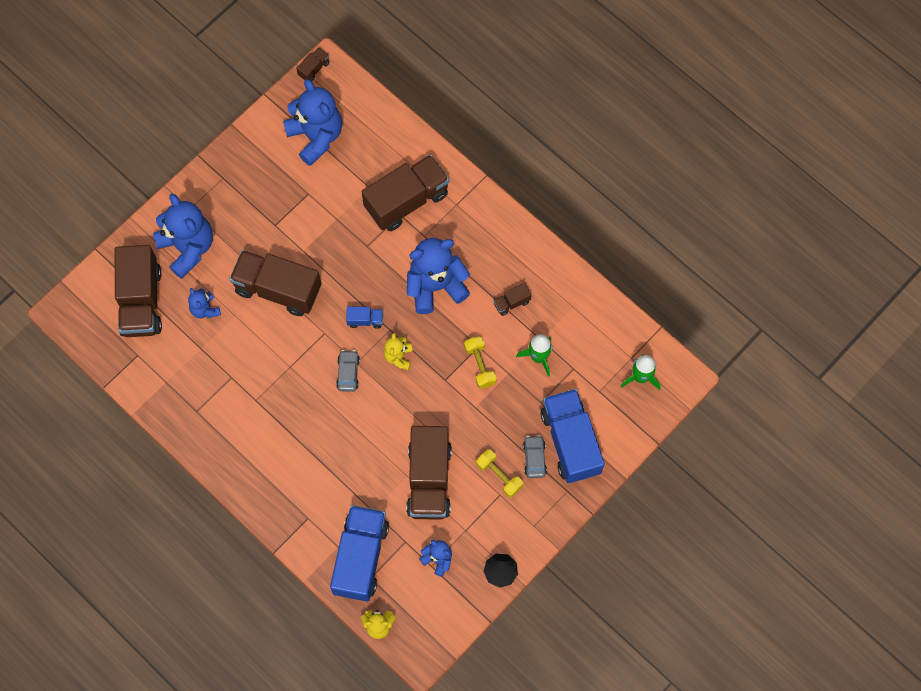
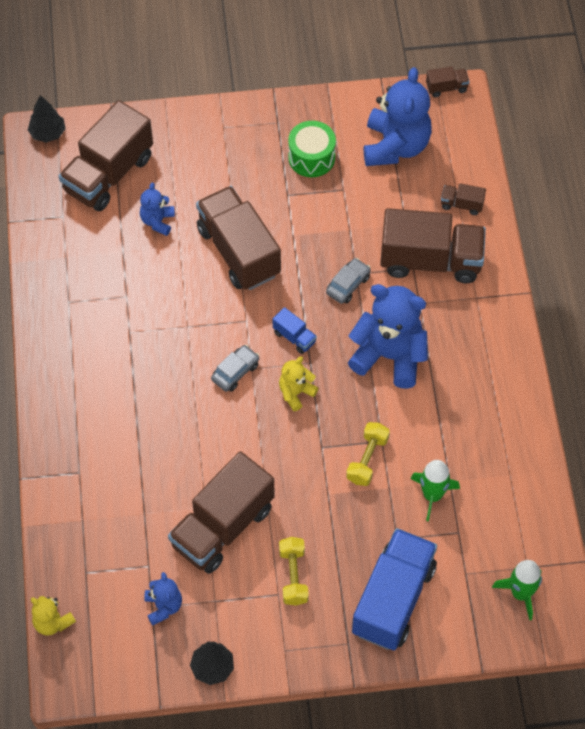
camera: 40 degrees right, 10 degrees down
(72, 304) = (48, 133): none -> black tree
(188, 247) = (191, 158): blue teddy bear -> none
(268, 186) = (311, 157): none -> green drum
(360, 557) = (93, 546): blue truck -> none
(512, 303) = (451, 425): brown truck -> brown truck (461, 204)
(534, 458) = (343, 587): grey car -> grey car (348, 285)

